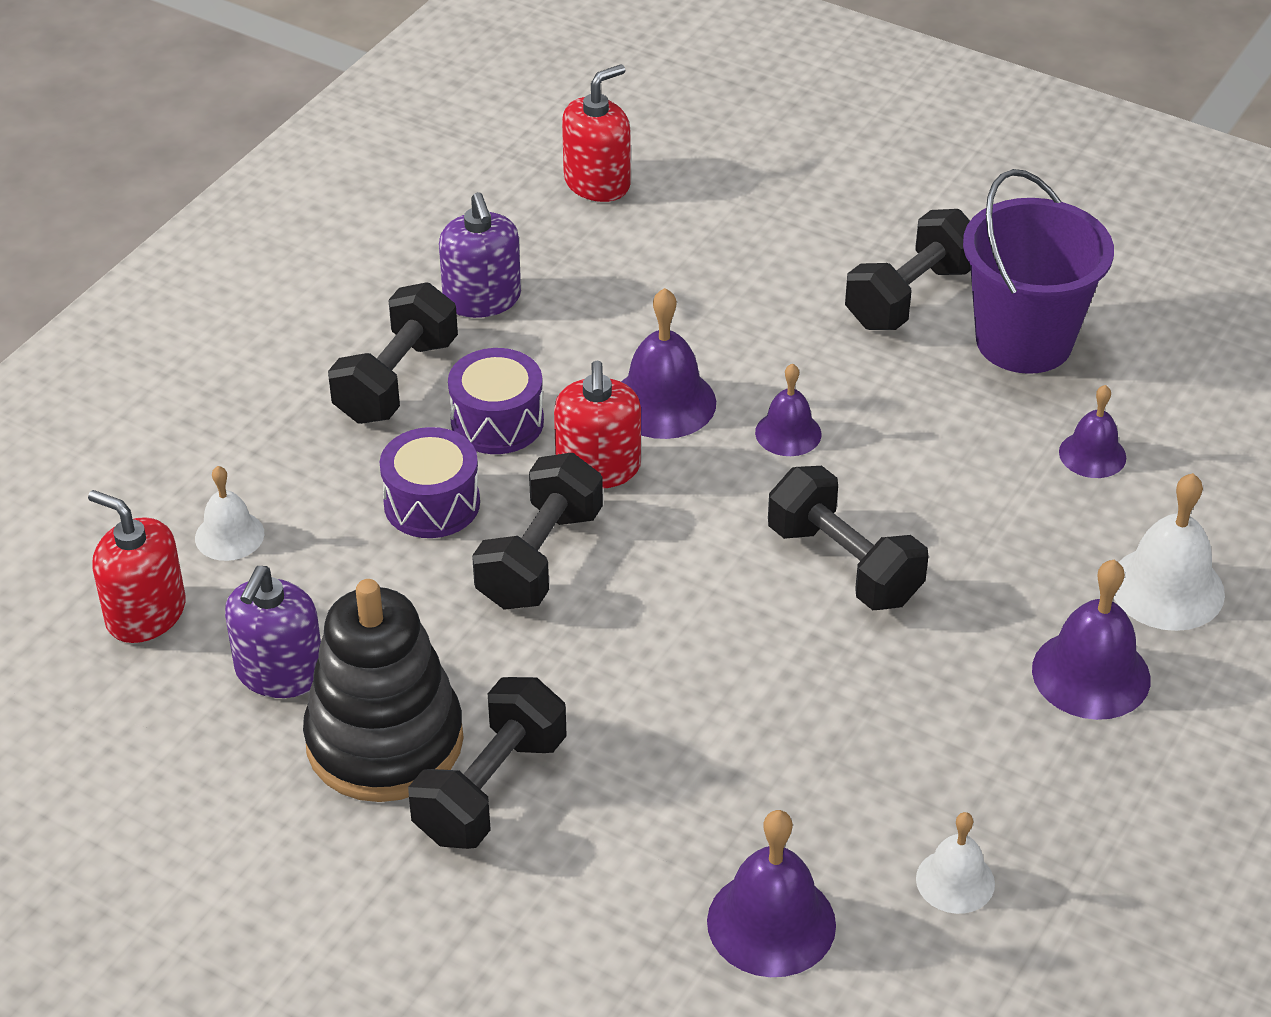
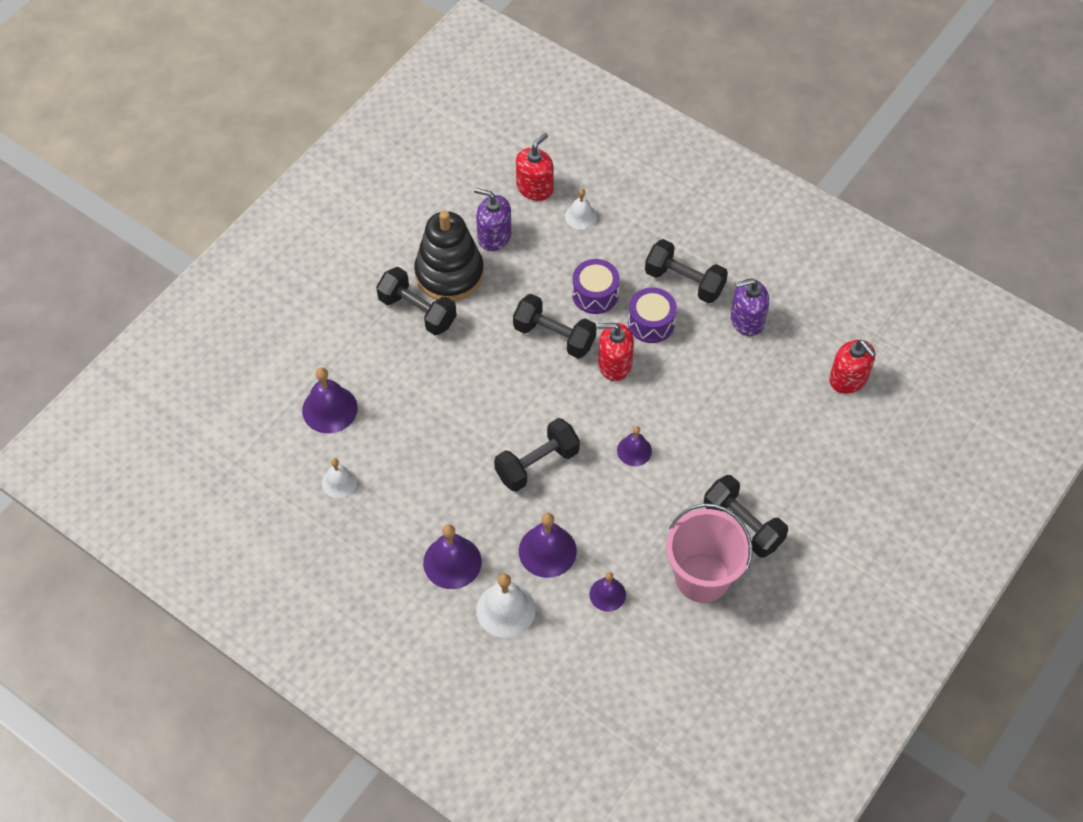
camera: 95 degrees right, 15 degrees up
(663, 402) = (661, 396): purple bell -> purple bell (547, 551)
(1024, 341) = (702, 577): purple bucket -> pink bucket

